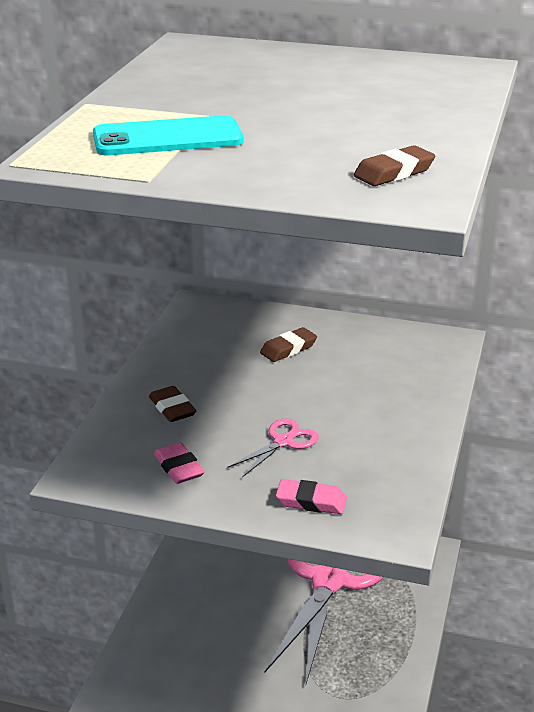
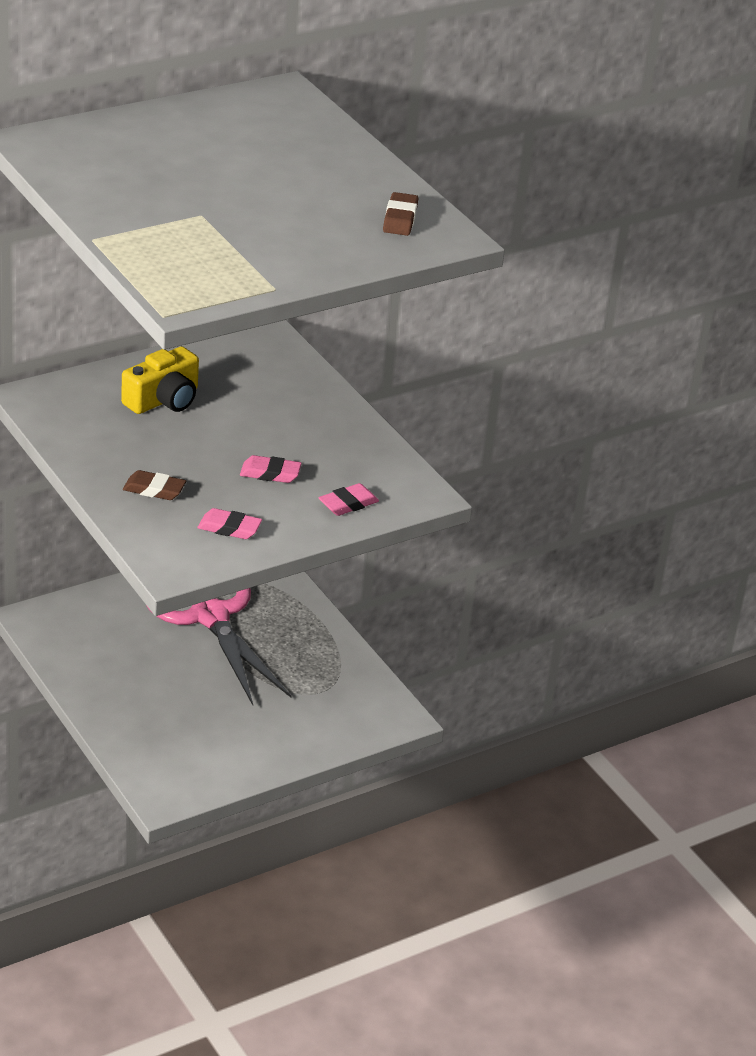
camera: 50 degrees left, 5 degrees up
(167, 138) = (215, 248): turquoise phone -> none
(283, 442) = (270, 473): pink scissors -> pink eraser
(288, 349) = (163, 399): brown eraser -> yellow camera

